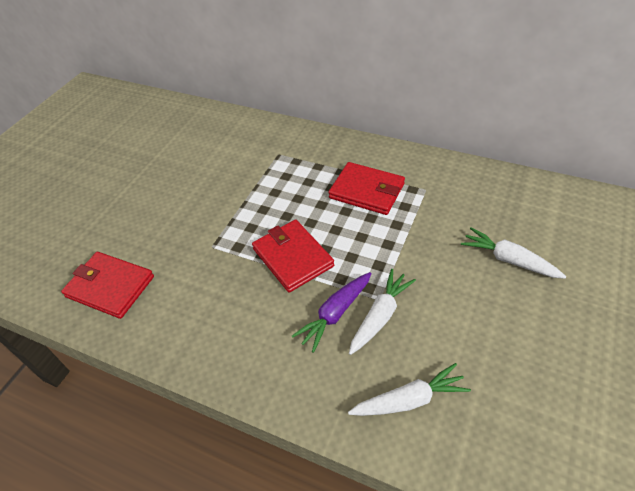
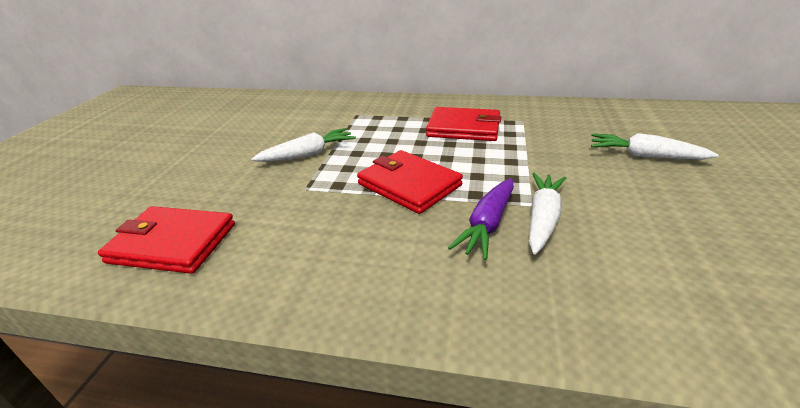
camera: 15 degrees left, 15 degrees down
(410, 400) = (637, 293): white carrot -> white carrot (308, 154)

